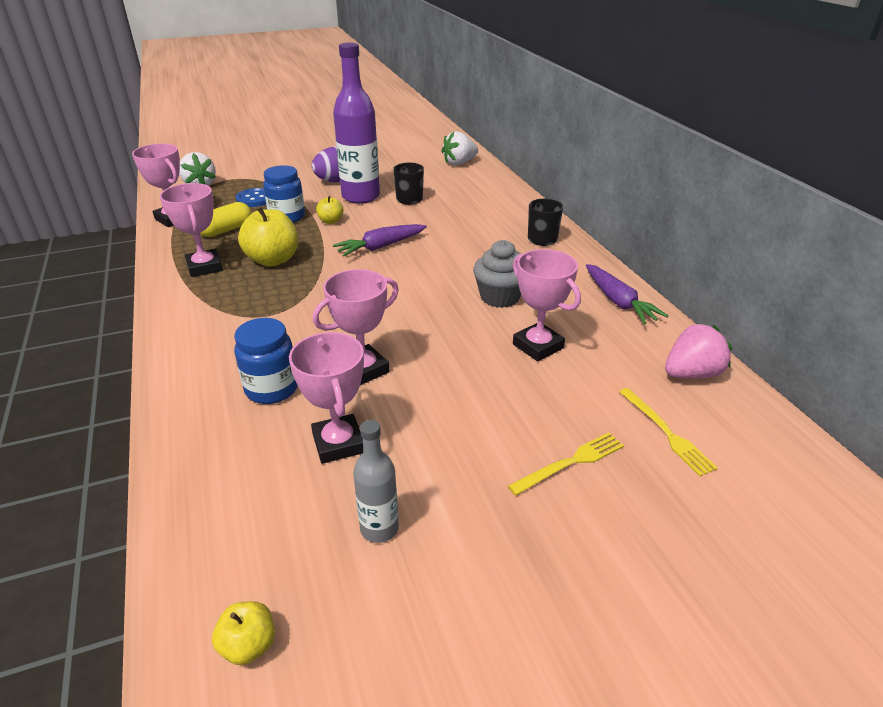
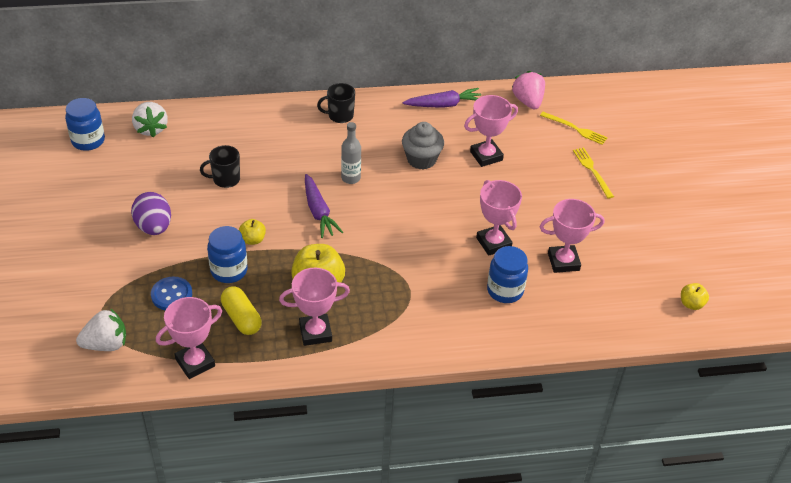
camera: 80 degrees left, 10 degrees up
(360, 197) = (204, 212): purple bottle -> none
(379, 528) = (629, 252): grey bottle -> grey bottle (351, 178)
(430, 146) = (88, 141): none -> blue jar
(666, 433) = (575, 129): yellow fork -> yellow fork turned 45 degrees clockwise

